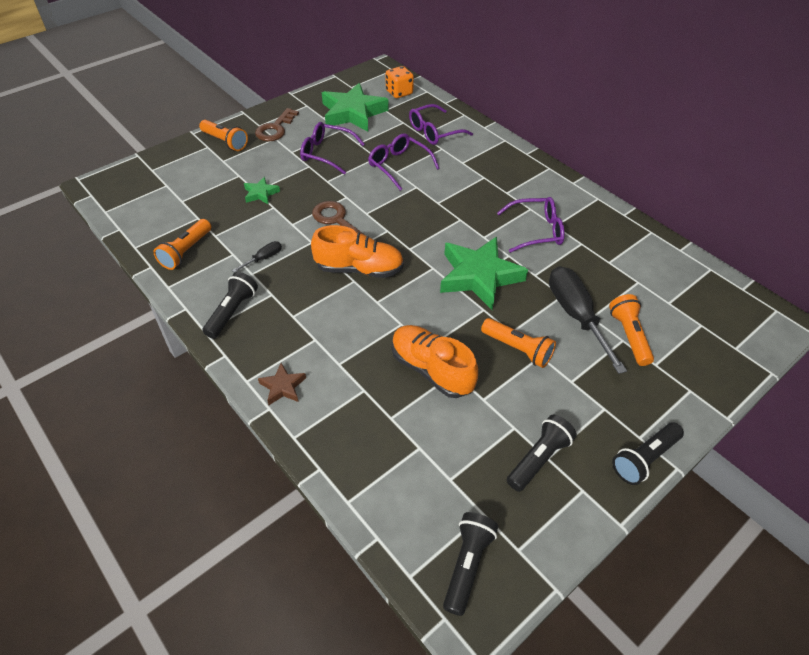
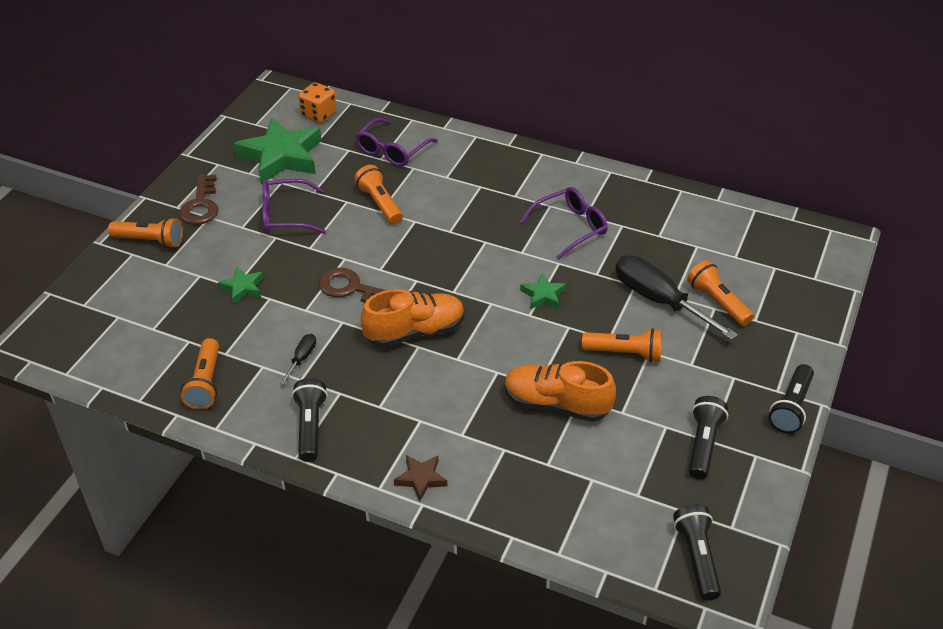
camera: 25 degrees left, 5 degrees down
(399, 166) = (380, 203): purple glasses -> orange flashlight
(479, 276) = (543, 295): green star -> green star, size x0.46

